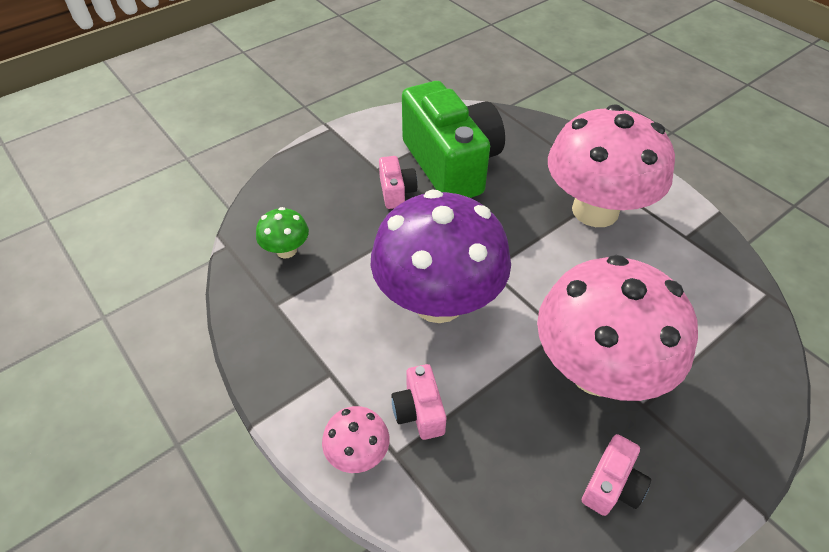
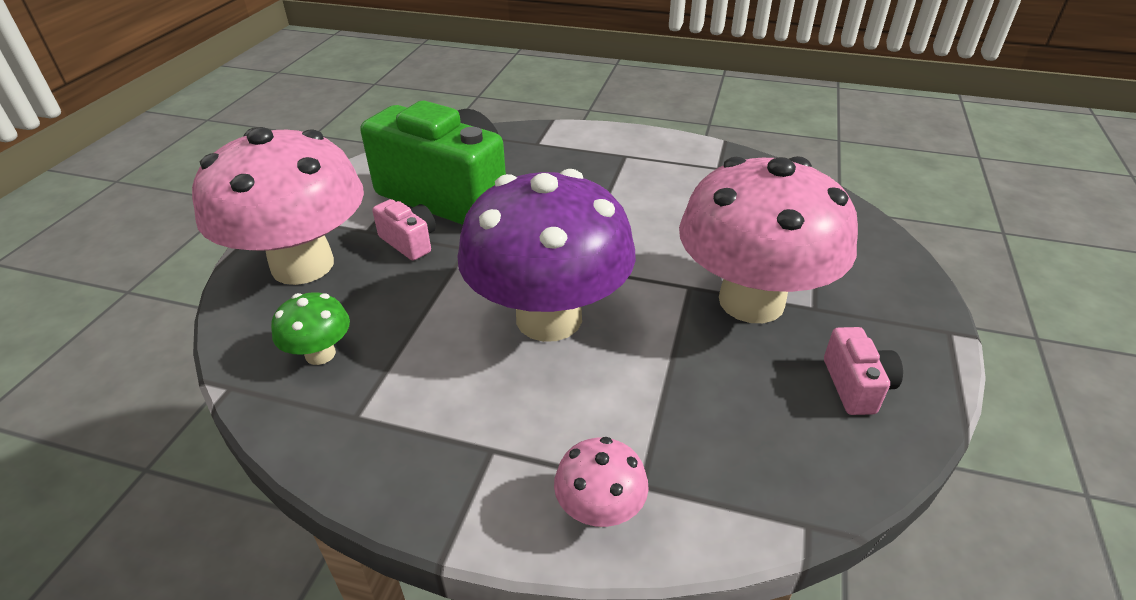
camera: 35 degrees left, 10 degrees down
(419, 411) = (626, 428): pink camera -> none
(595, 210) = (625, 178): pink mushroom -> pink mushroom (303, 265)

